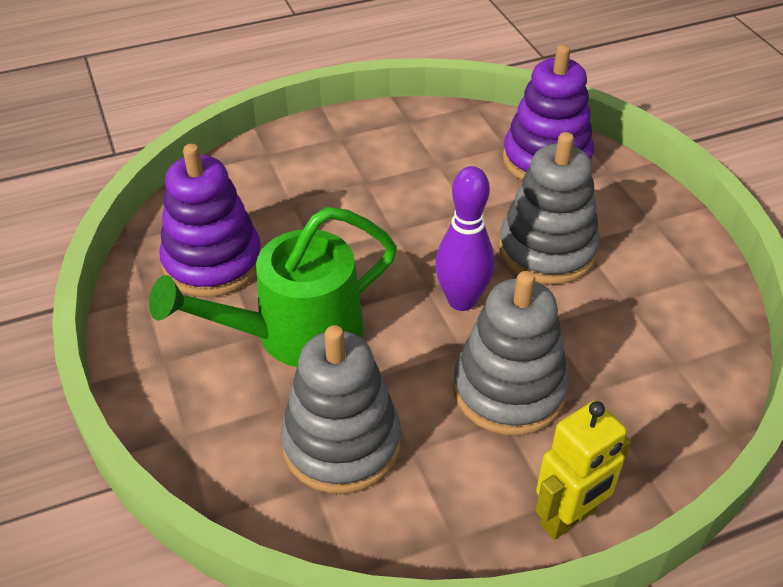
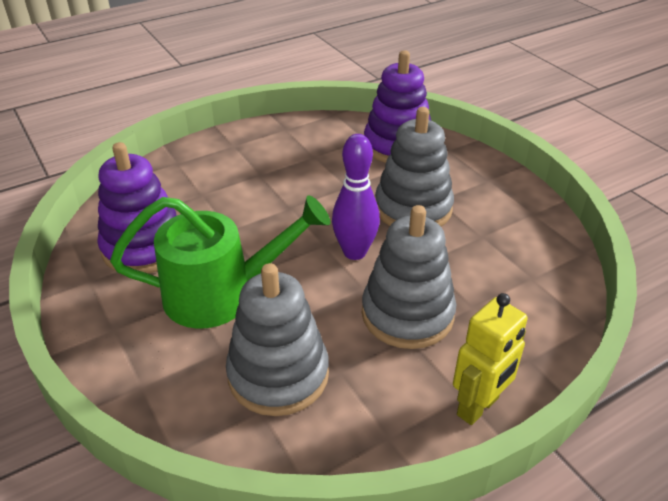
camera: 10 degrees left, 5 degrees down
(294, 334) = (222, 294): green watering can -> green watering can turned 150 degrees counterclockwise

